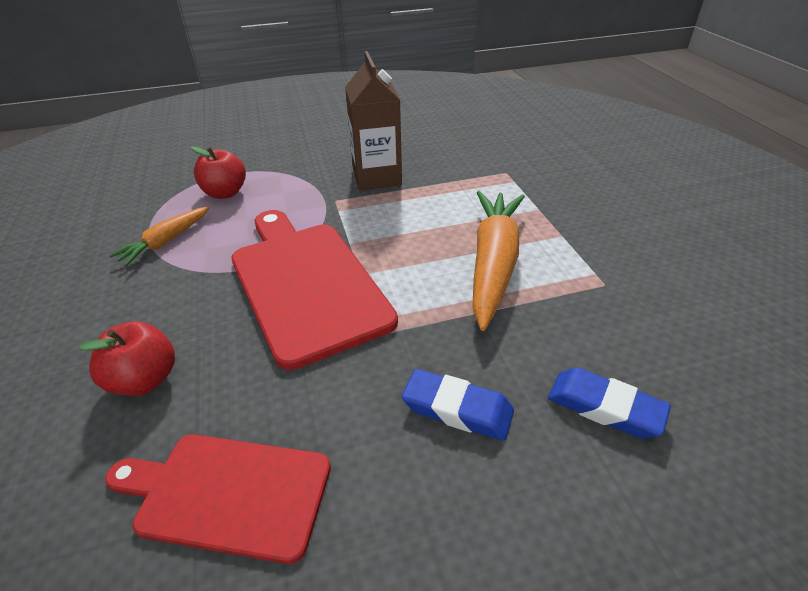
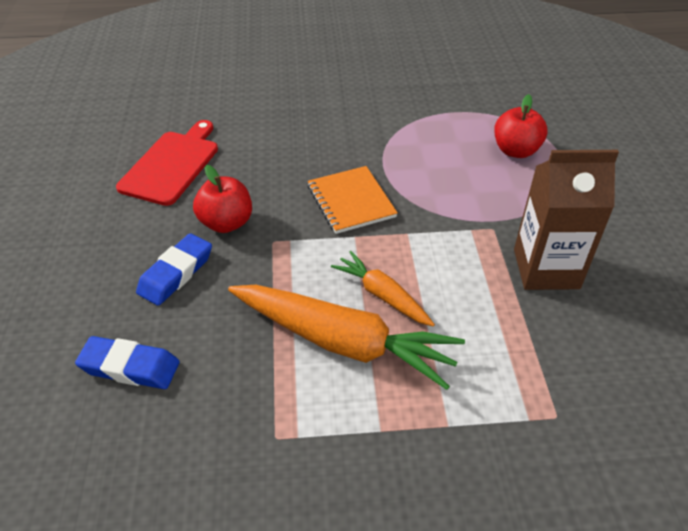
camera: 100 degrees right, 5 degrees up
(145, 380) = (274, 128): red apple -> red apple (226, 223)
(166, 242) = (434, 122): orange carrot -> orange carrot (382, 295)
(306, 284) = (351, 201): red cutting board -> orange notebook
(604, 407) = (130, 367): blue eraser -> blue eraser turned 60 degrees clockwise

